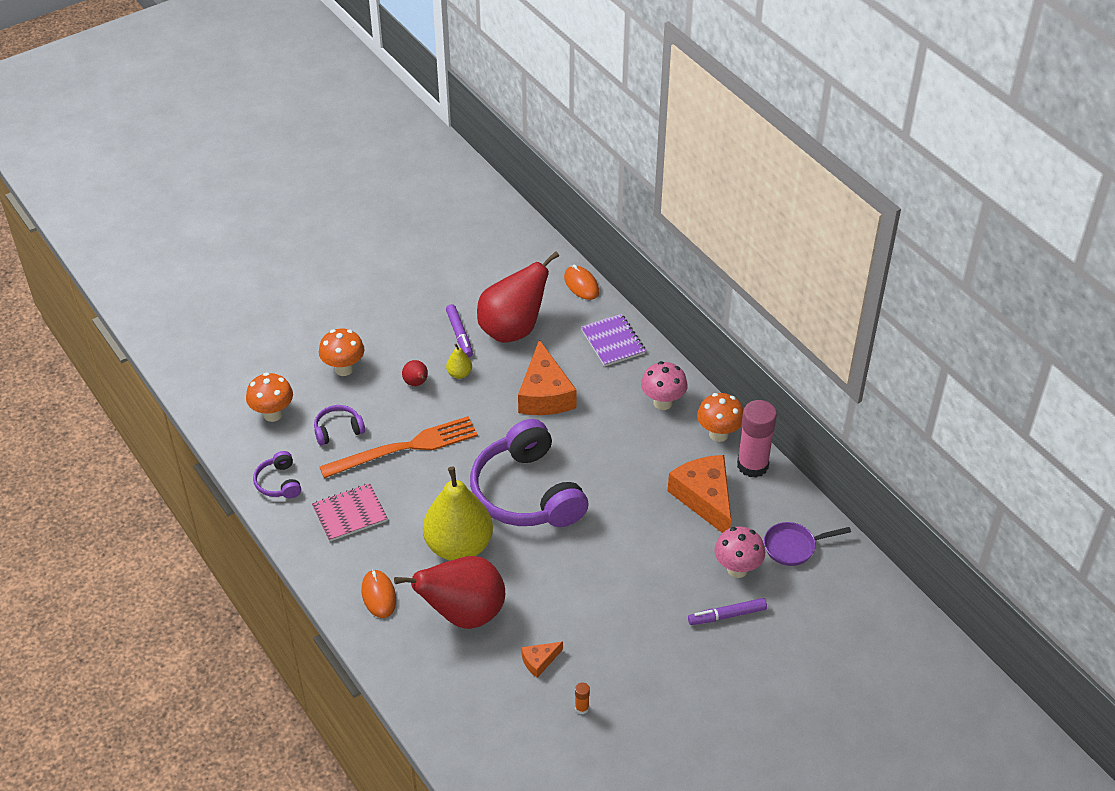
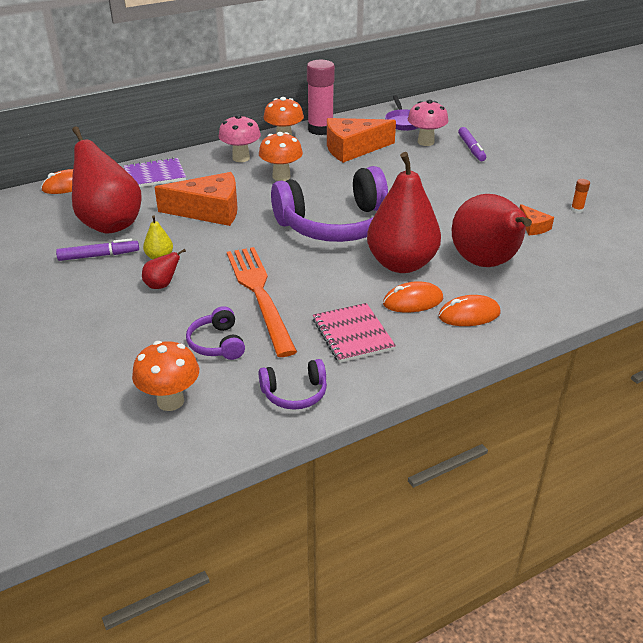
camera: 85 degrees left, 10 degrees down
(344, 369) = (113, 339): orange mushroom -> orange mushroom (281, 177)
(398, 554) = (413, 301): none -> orange mouse
(459, 546) = (401, 264): yellow pear -> red pear

